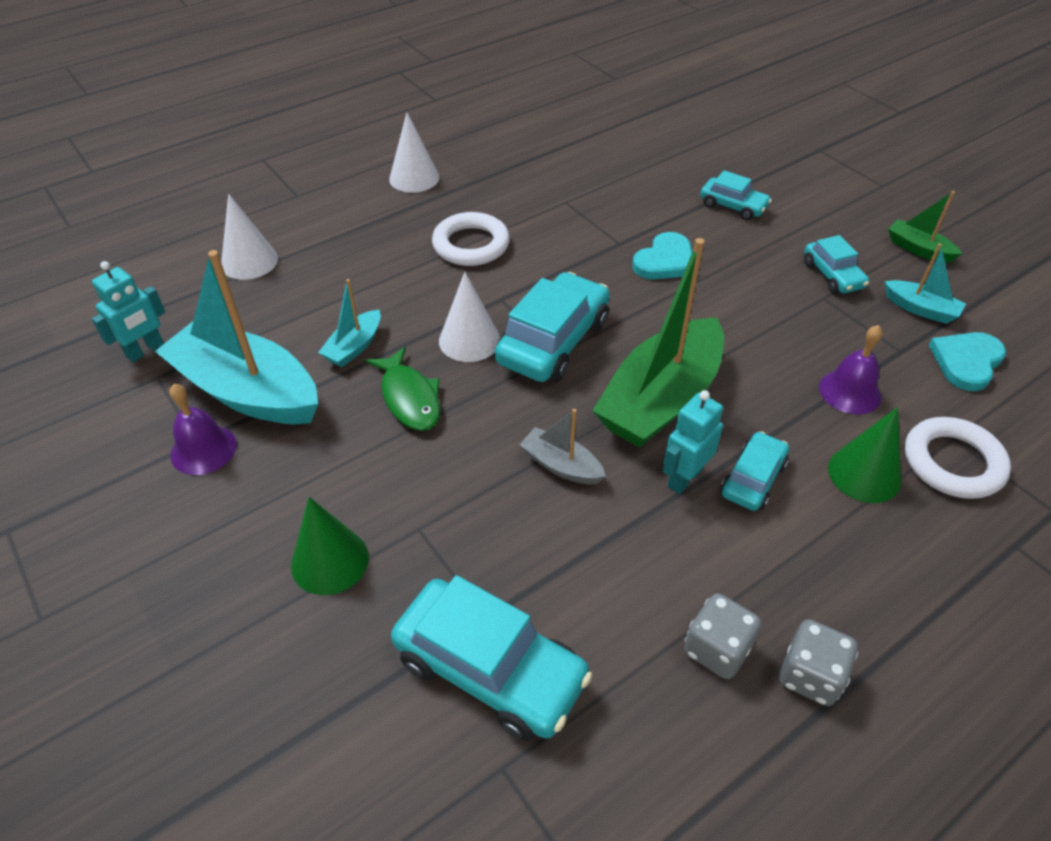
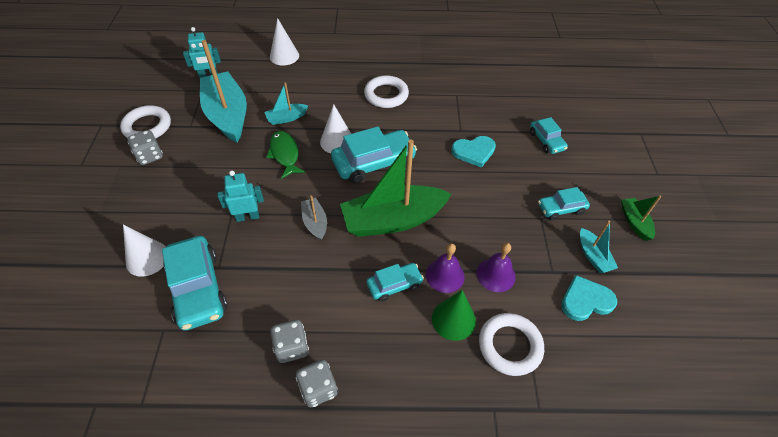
camera: 35 degrees right, 5 degrees up
(112, 484) = (147, 126): none -> white ring
(171, 526) = (150, 156): none -> grey dice
(203, 449) = (189, 131): purple bell -> purple bell (445, 275)
(330, 561) = (187, 205): green cone -> none
(409, 398) = (285, 154): green fish -> green fish turned 150 degrees clockwise
(414, 178) = (395, 48): white cone -> white cone (147, 258)
(684, 478) = (363, 263): turquoise robot -> turquoise robot (247, 217)
(832, 275) = (561, 208): turquoise car -> turquoise car turned 60 degrees clockwise

